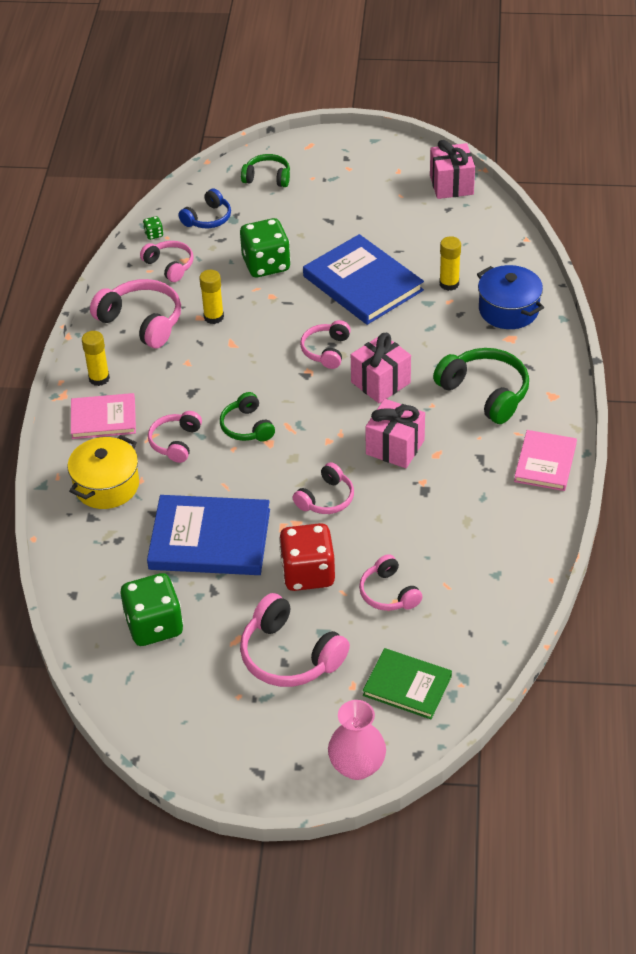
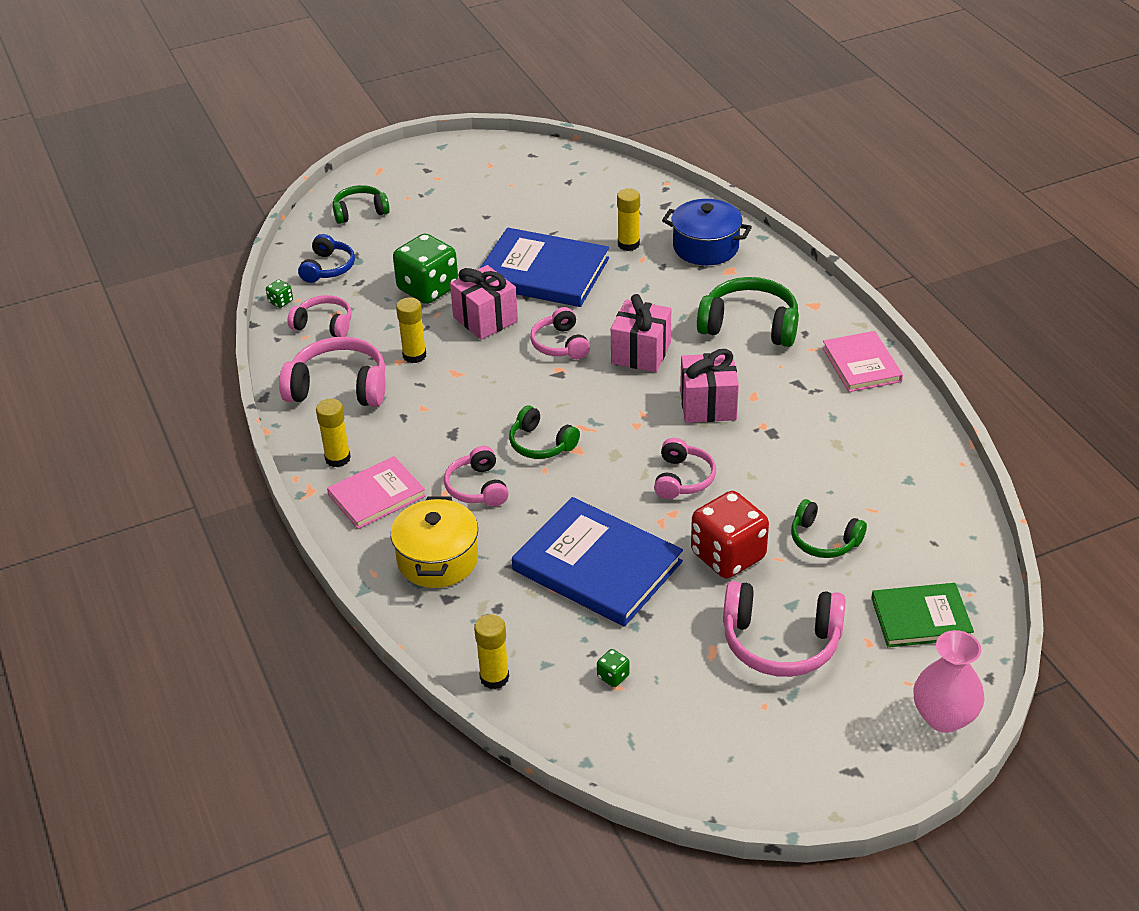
camera: 30 degrees left, 5 degrees down
(76, 589) = (494, 677): none -> yellow glue stick
(154, 626) = (613, 676): green dice -> green dice, size x0.40
(210, 539) = (597, 566): blue book -> blue book turned 60 degrees clockwise
(388, 593) = (824, 540): pink headphones -> green headphones
(451, 185) = (553, 160): pink gift -> pink gift (485, 319)

